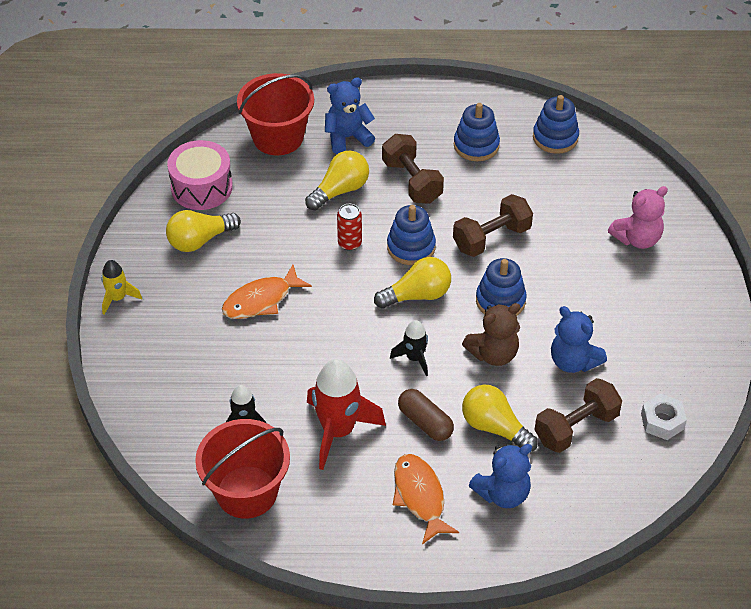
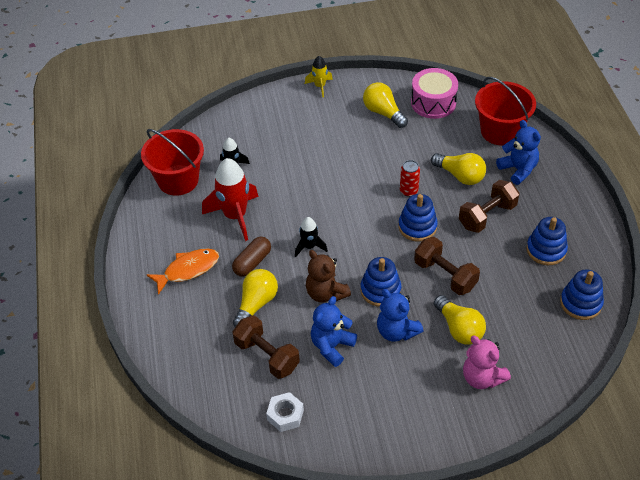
camera: 80 degrees right, 0 degrees up
(261, 300) = (339, 154): orange fish -> none
(417, 295) = (370, 238): yellow light bulb -> yellow light bulb (459, 328)
(502, 493) = (198, 317): blue teddy bear -> blue teddy bear (396, 331)

